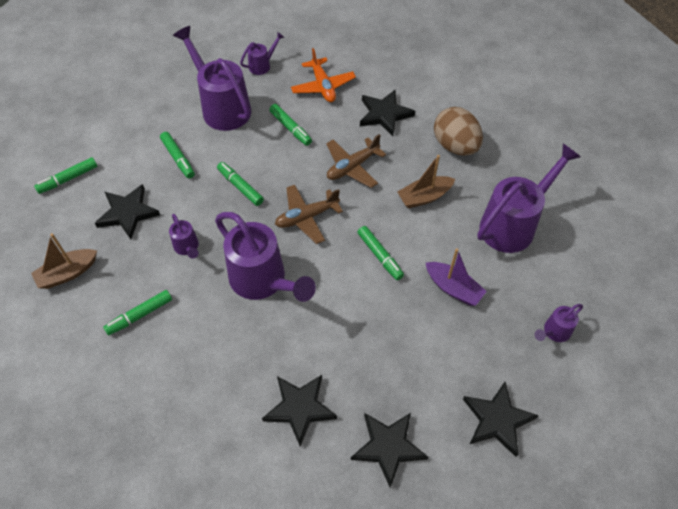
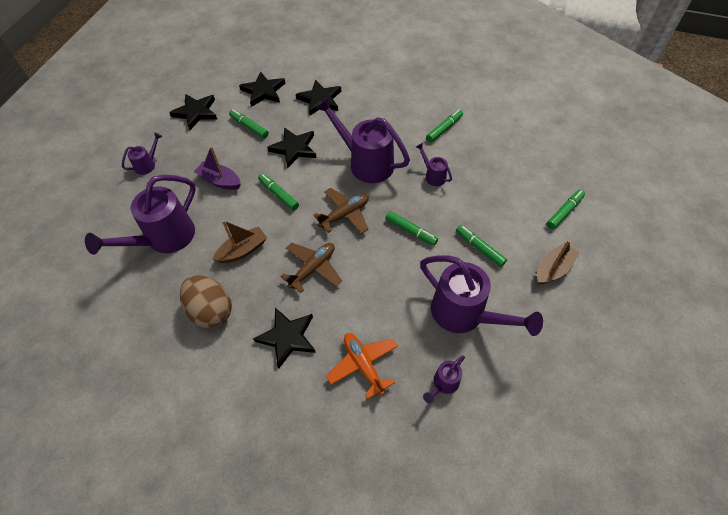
camera: 170 degrees right, 0 degrees up
(67, 273) = (511, 144): brown boat -> brown boat (553, 268)
(127, 213) = (495, 193): black star -> black star (294, 148)
(290, 128) = (384, 301): green marker -> green marker (249, 127)

